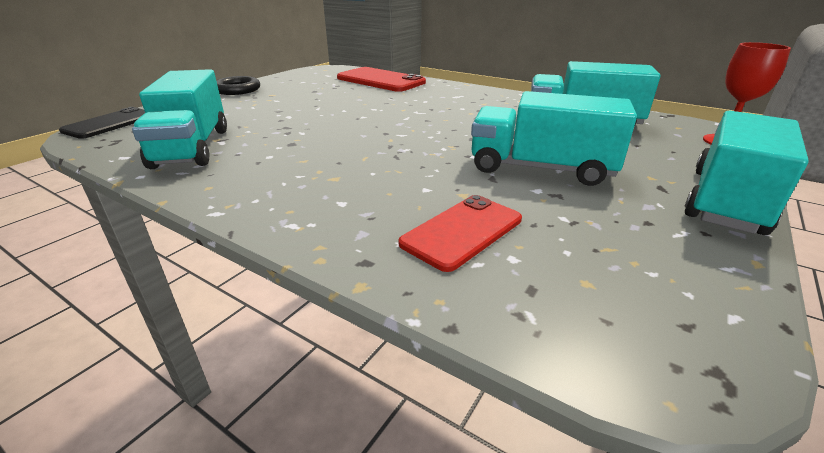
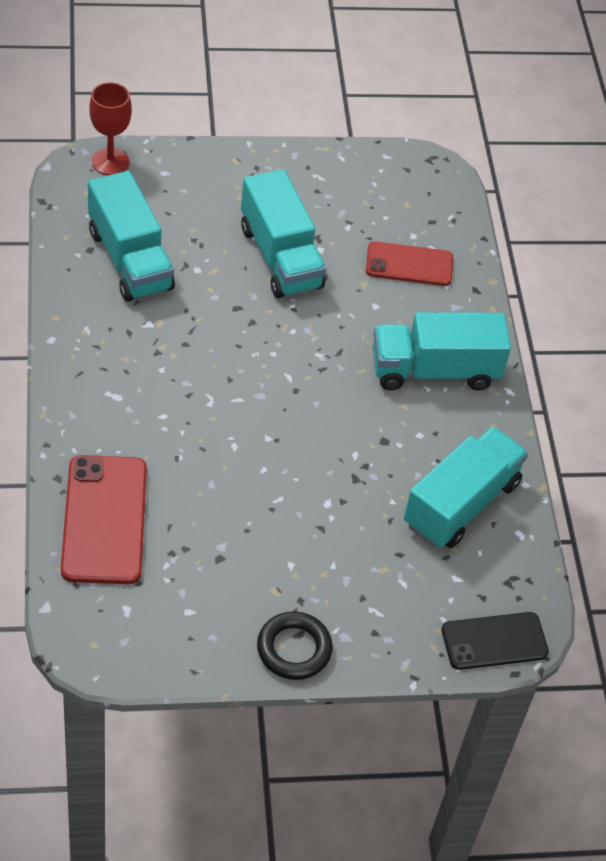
camera: 135 degrees left, 20 degrees up
(726, 201) = (250, 159): turquoise truck -> turquoise truck (434, 371)

